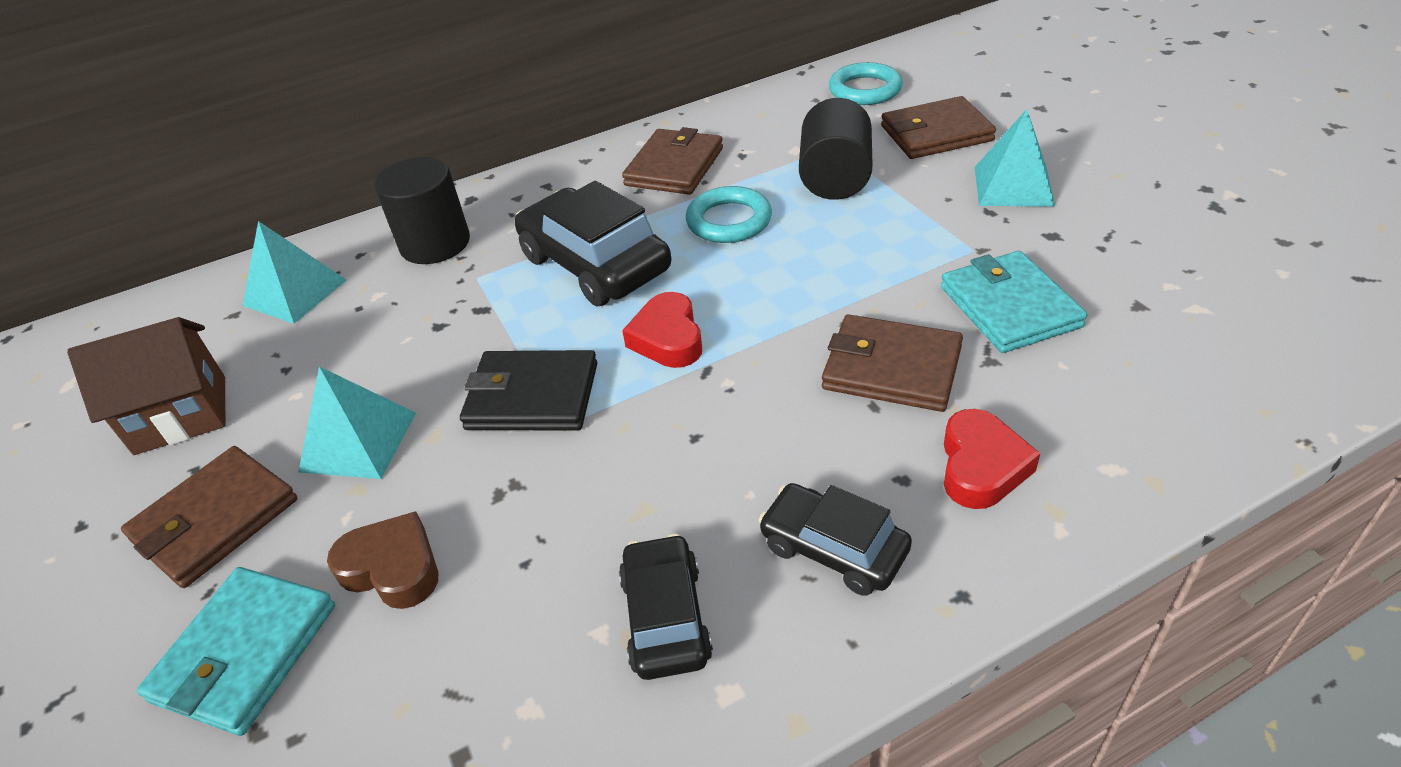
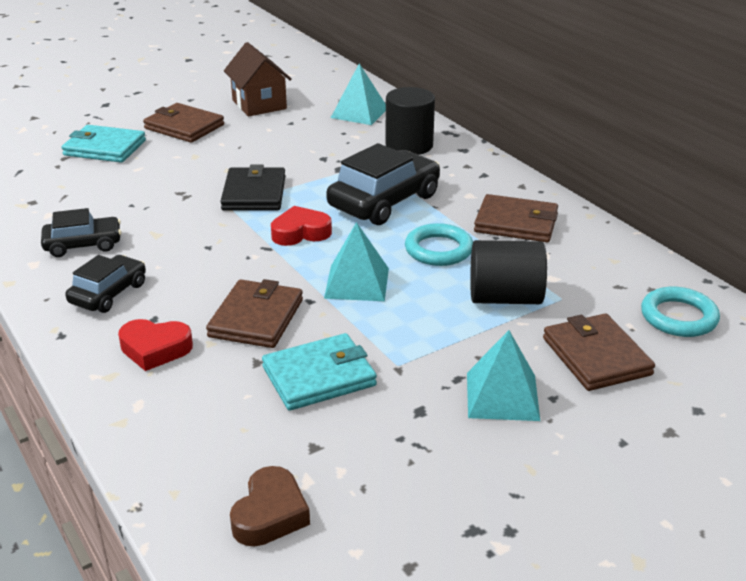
camera: 80 degrees right, 10 degrees down
(358, 442) = (228, 151): turquoise pyramid -> turquoise pyramid (356, 283)
(392, 568) = (140, 172): brown heart -> brown heart (270, 514)

